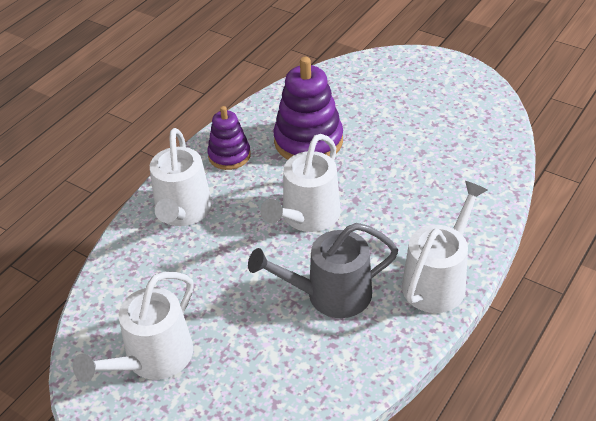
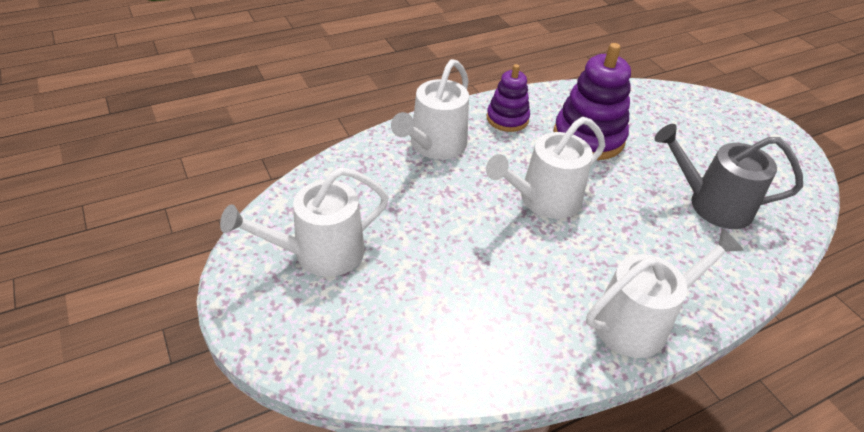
camera: 25 degrees right, 0 degrees up
(330, 295) = (519, 279): grey watering can -> grey watering can (712, 204)

